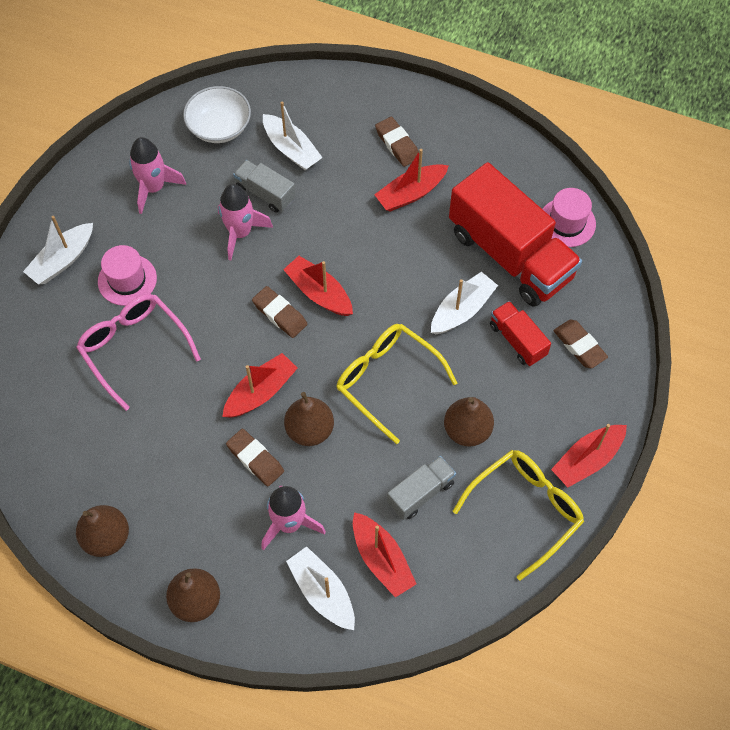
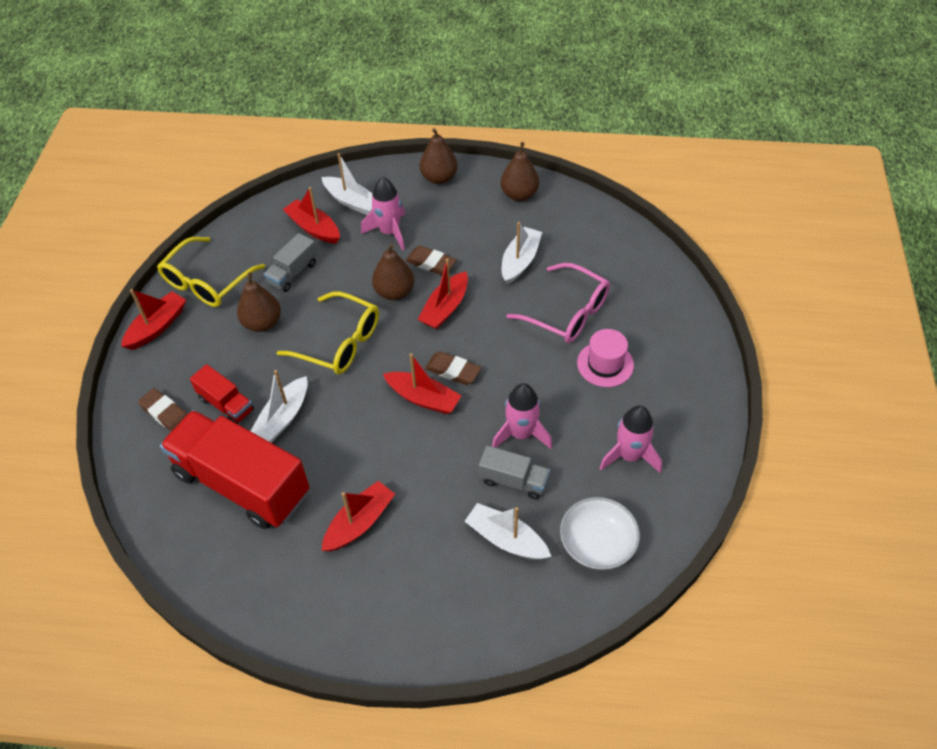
camera: 165 degrees right, 10 degrees down
(62, 260) = (673, 365): white boat -> white boat (520, 261)
(397, 144) = (389, 579): brown eraser -> none
(567, 222) = (183, 535): pink hat -> none

